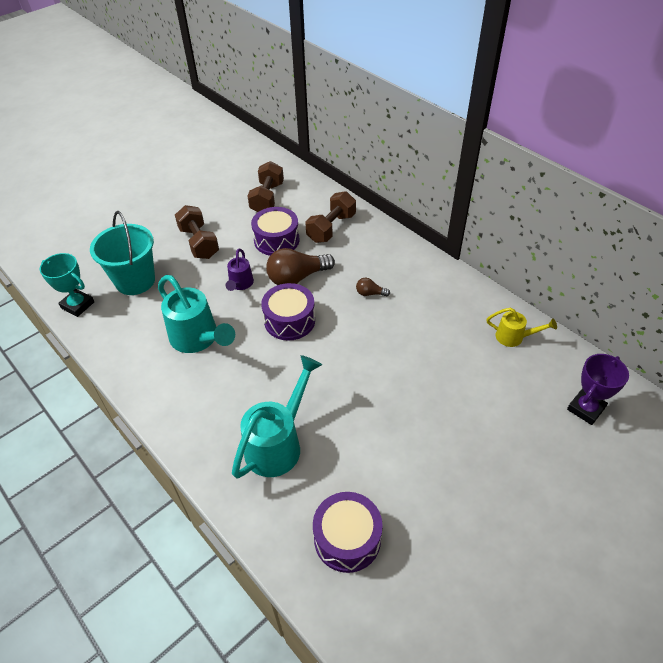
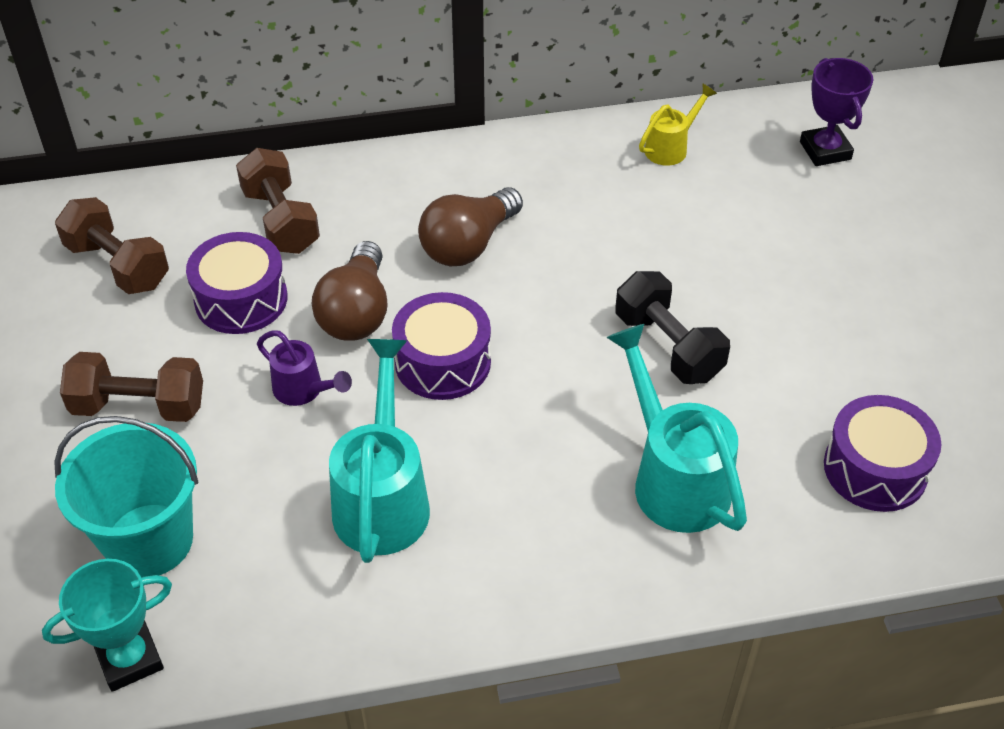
camera: 60 degrees left, 0 degrees up
(198, 339) = (383, 498): turquoise watering can -> turquoise watering can turned 75 degrees counterclockwise
(365, 401) = (668, 346): none -> black dumbbell
(370, 293) = (468, 245): brown light bulb -> brown light bulb, size x2.12

